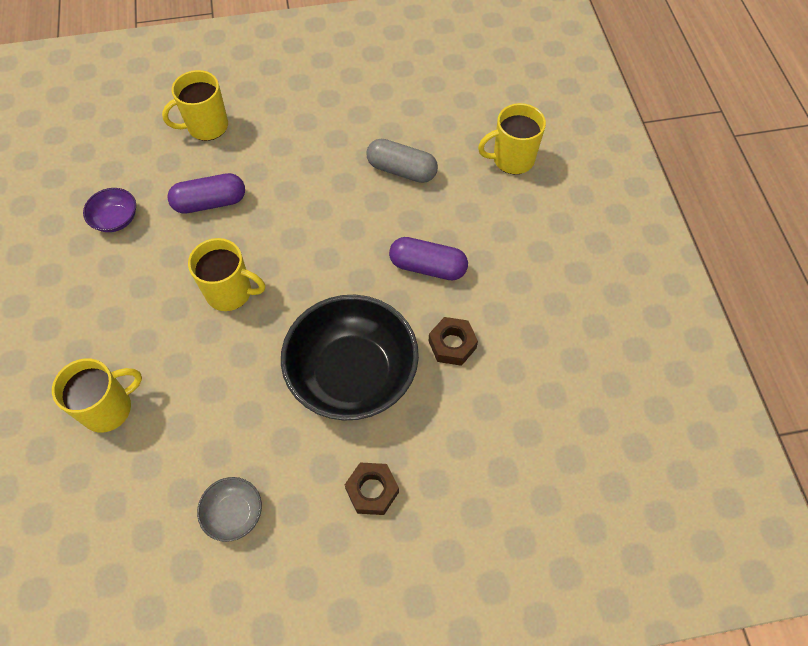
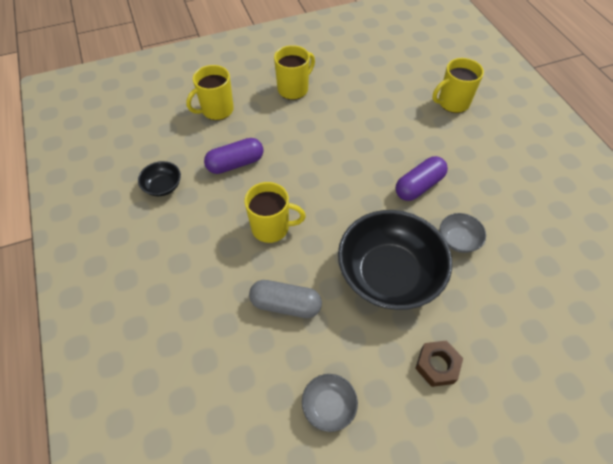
camera: 10 degrees left, 5 degrees down
(109, 408) = (196, 336): yellow mug -> yellow mug (294, 89)
(116, 219) = (163, 186): purple bowl -> black bowl
(401, 170) = (375, 121): grey capsule -> grey capsule (286, 304)
(428, 267) = (419, 186): purple capsule -> purple capsule turned 45 degrees counterclockwise
(452, 344) = (458, 240): brown nut -> grey bowl

